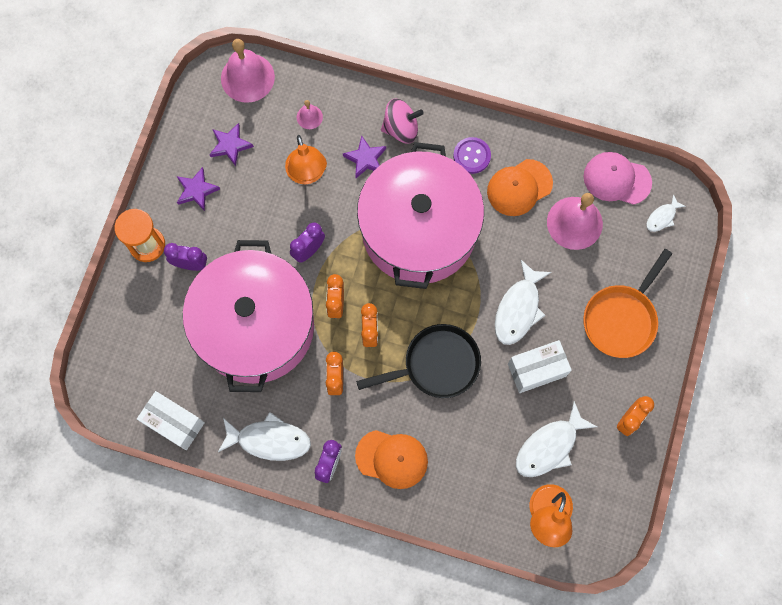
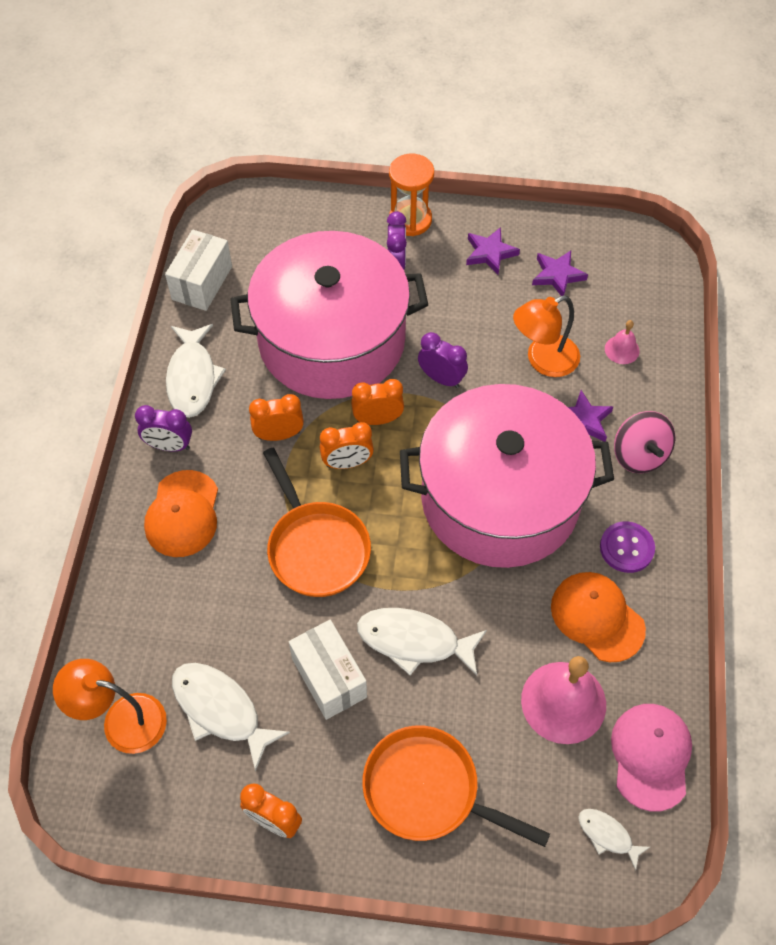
camera: 80 degrees right, 15 degrees down
(247, 77) = (653, 277): pink bell -> none
(436, 364) = (316, 548): black pan -> orange pan

